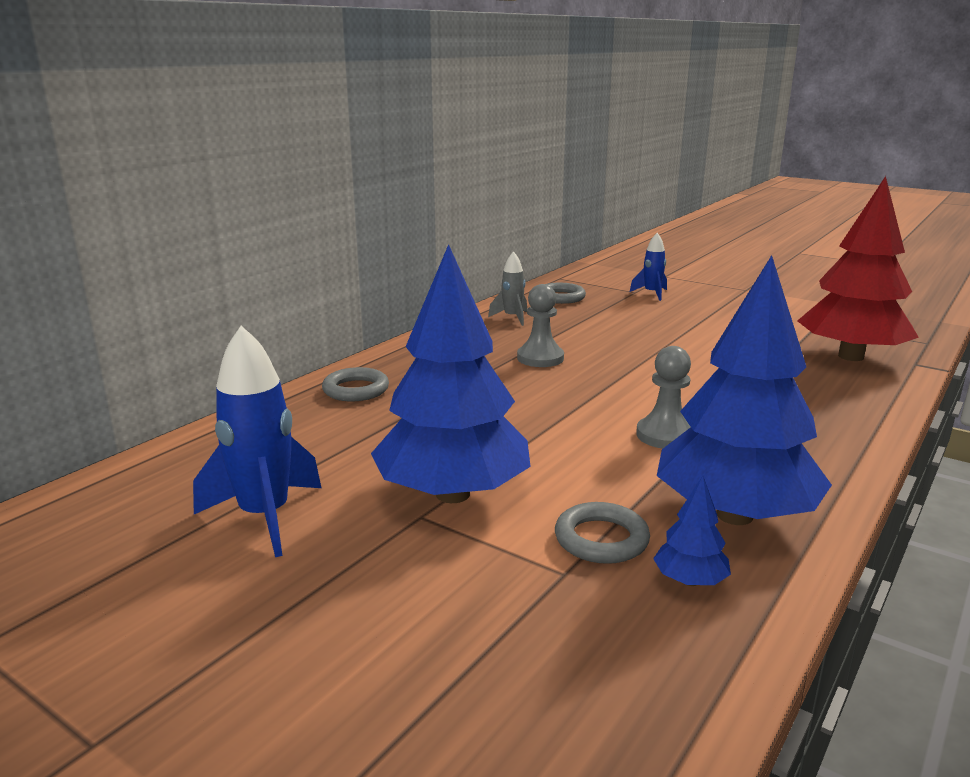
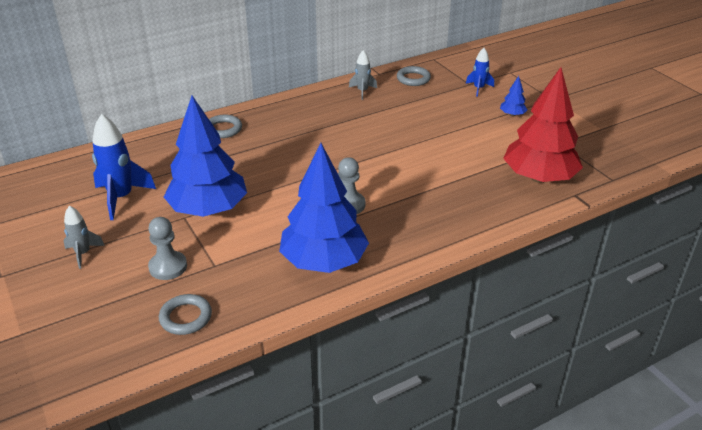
camera: 25 degrees right, 15 degrees up
(271, 632) = (83, 253): none -> grey rocket
(540, 358) = (343, 130): grey pawn -> grey pawn (168, 267)
(601, 539) = (248, 254): grey ring -> grey ring (186, 317)
(689, 581) = (262, 286): blue tree -> blue tree (512, 114)

